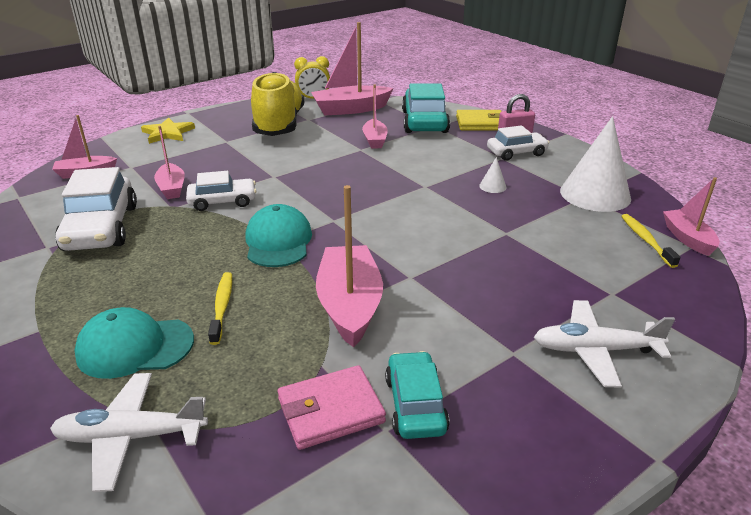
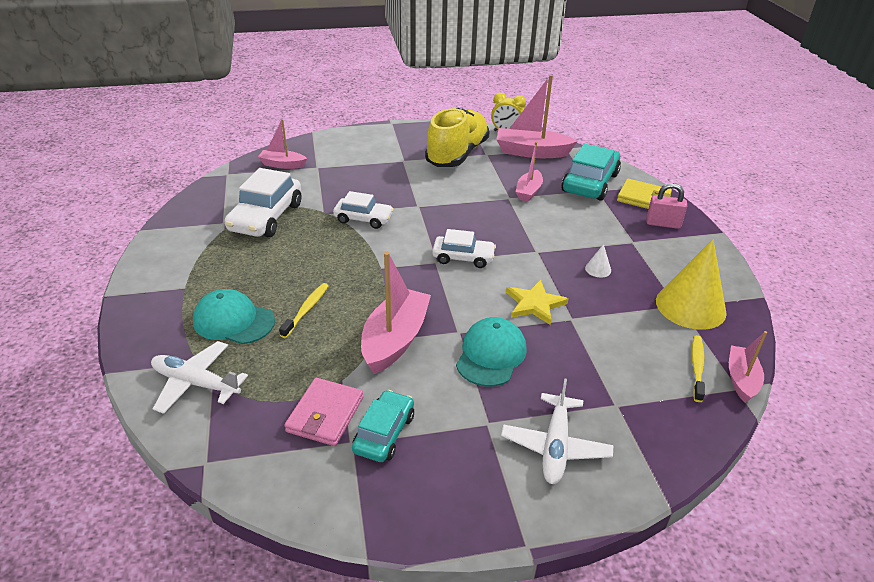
camera: 25 degrees right, 5 degrees up
(168, 133) = (363, 140): yellow star -> yellow star (534, 304)
(172, 188) = (334, 195): pink boat -> none
(278, 241) = (381, 268): turquoise cap -> turquoise cap (491, 355)
(330, 410) = (325, 414): pink wallet -> pink wallet turned 75 degrees counterclockwise
(516, 153) = (651, 240): white car -> white car (463, 257)
(595, 194) = (690, 306): white cone -> yellow cone
(595, 350) = (555, 446): white plane -> white plane turned 105 degrees counterclockwise

